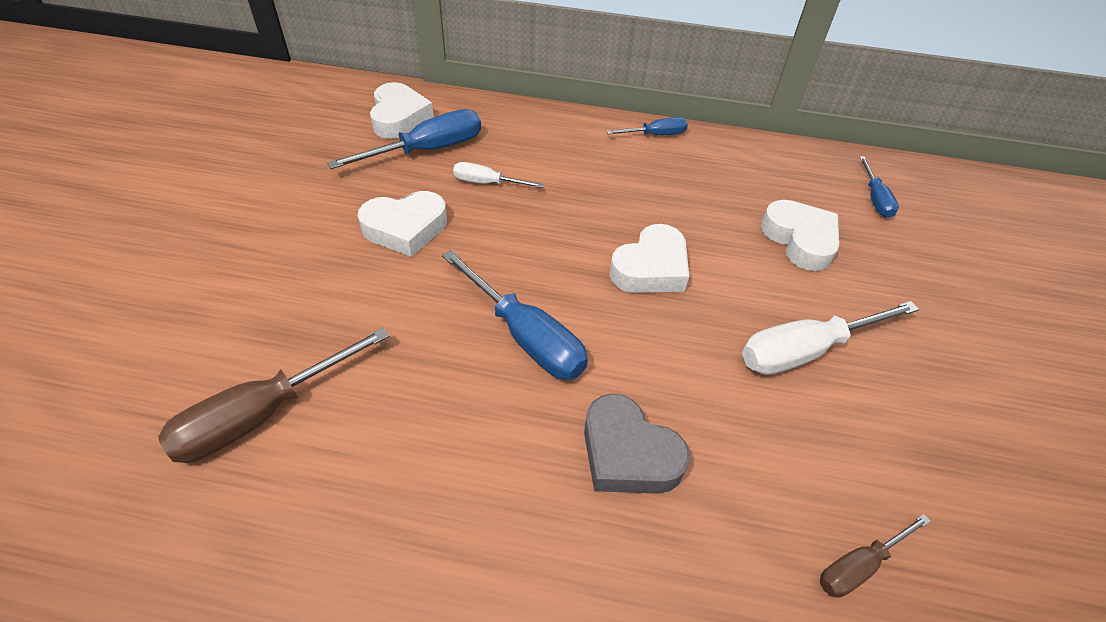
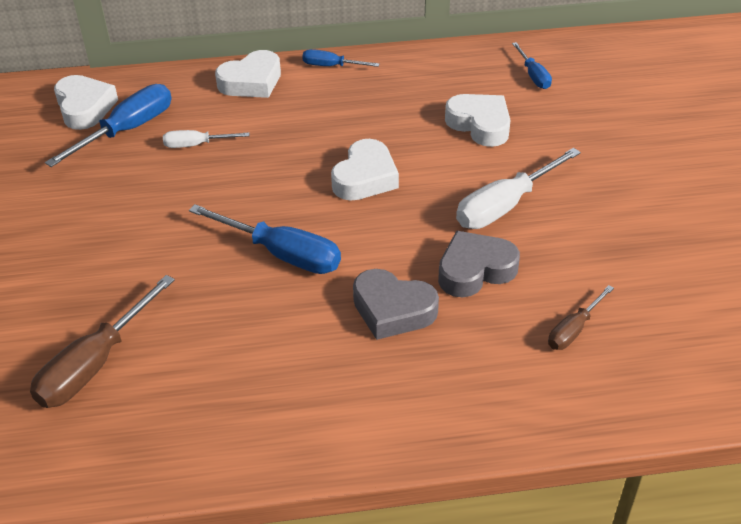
camera: 15 degrees left, 5 degrees down
(405, 228) = (141, 200): white heart -> white heart (251, 82)
(655, 135) = (331, 66): blue screwdriver -> blue screwdriver turned 135 degrees counterclockwise
(746, 429) = (475, 270): none -> grey heart

